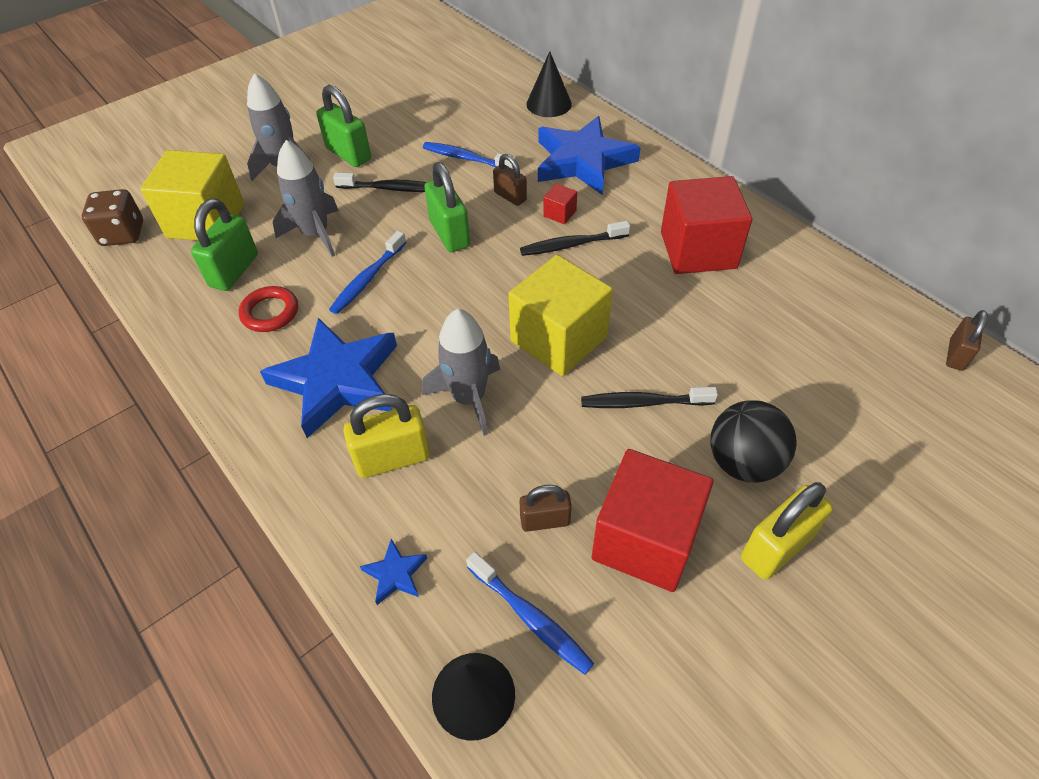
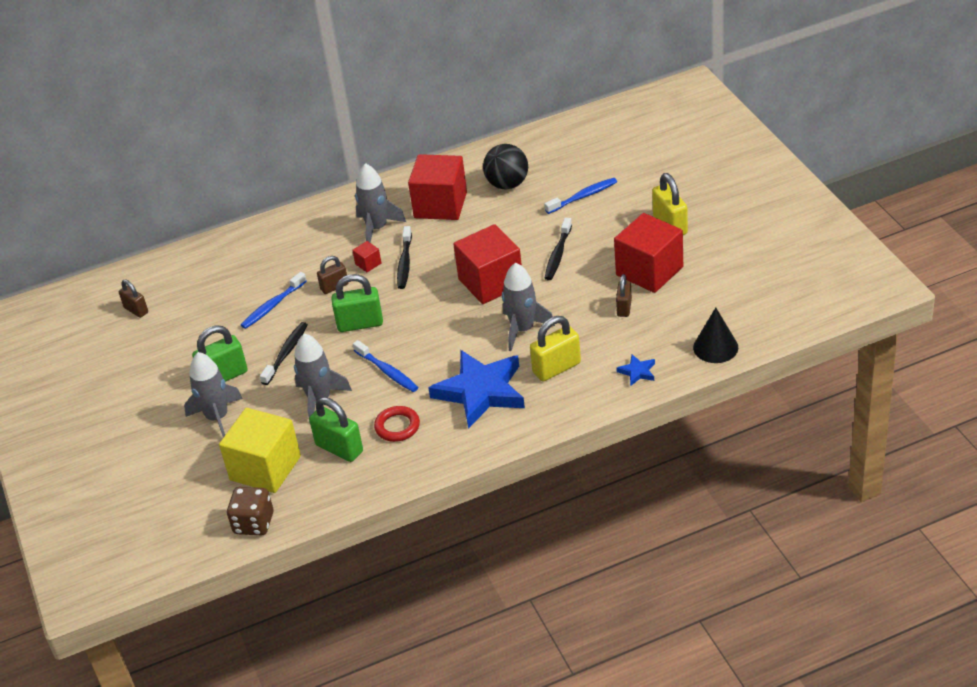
camera: 70 degrees left, 10 degrees down
(393, 458) = (556, 368): yellow padlock -> yellow padlock turned 60 degrees clockwise
(531, 618) = (680, 321): blue toothbrush -> blue toothbrush (583, 196)
(549, 104) = (227, 250): black cone -> none
(558, 339) = (491, 282): yellow cube -> red cube
(583, 161) = (314, 242): blue star -> none
(628, 204) = (377, 228): none -> grey rocket
(743, 462) = (614, 224): black ball -> black ball (507, 184)
(956, 355) = (574, 126): brown padlock -> brown padlock (136, 310)

